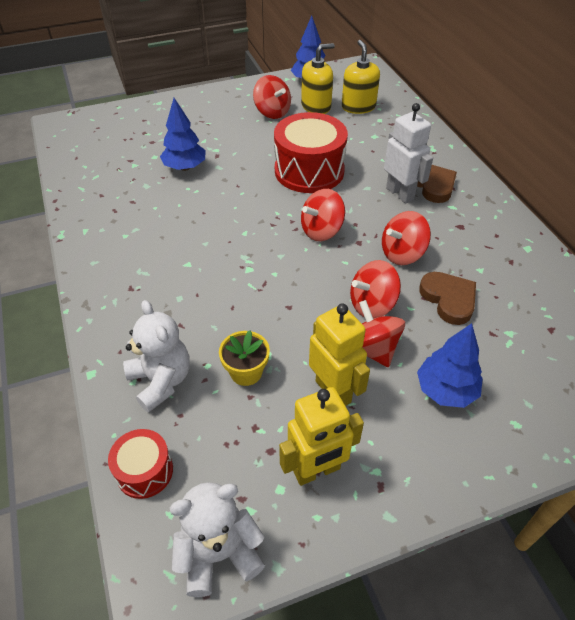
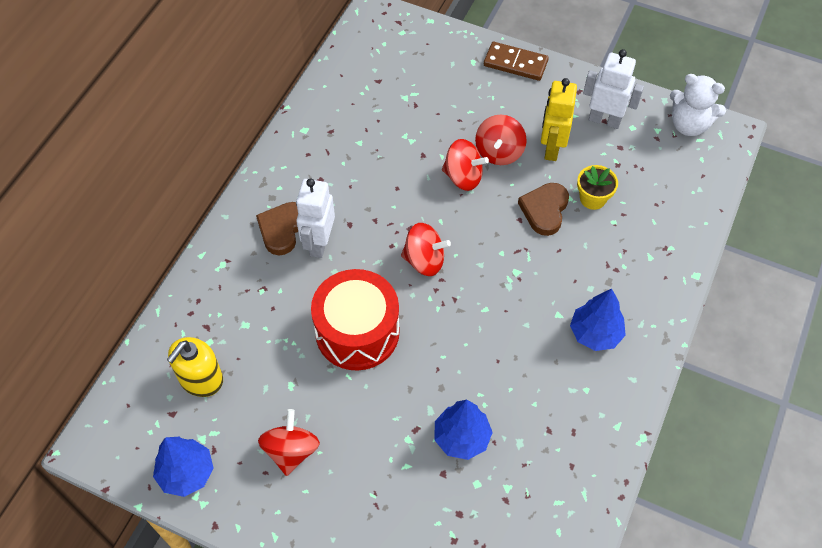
camera: 135 degrees left, 10 degrees up
(144, 471) = (701, 189): red drum -> none
(161, 381) = (652, 234): white teddy bear -> none
(316, 106) = (238, 419): yellow soap dispenser -> none
(317, 471) = (604, 120): yellow robot -> white robot
(402, 254) = (393, 194): red spinning top -> none
(445, 390) = (487, 101): blue tree -> blue tree (595, 333)
(448, 299) = (410, 142): brown heart -> brown heart (544, 210)
(479, 461) = (515, 63): none -> brown domino

